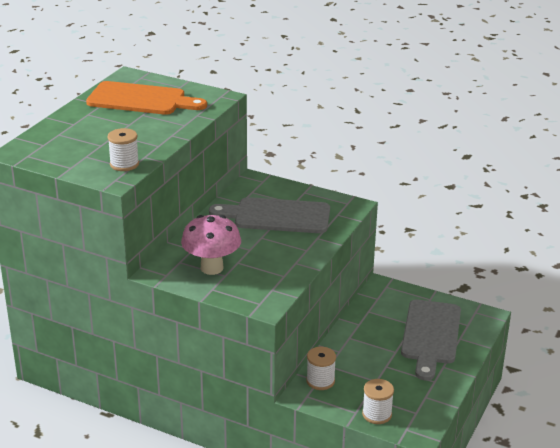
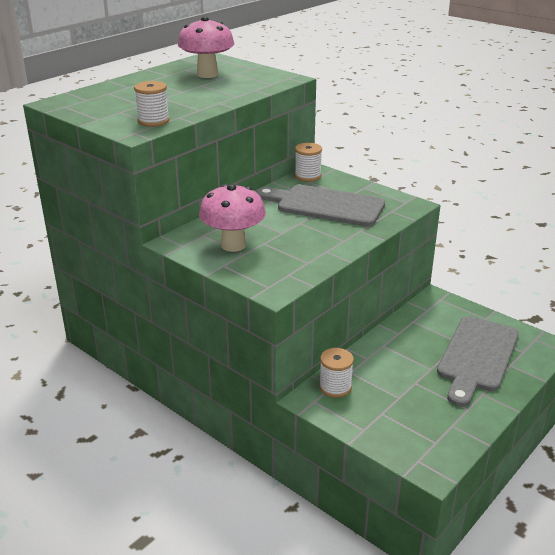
camera: 15 degrees right, 0 degrees up
(141, 100) = (207, 74): orange cutting board -> pink mushroom
(377, 414) = (388, 436): white spool -> white spool (308, 176)

